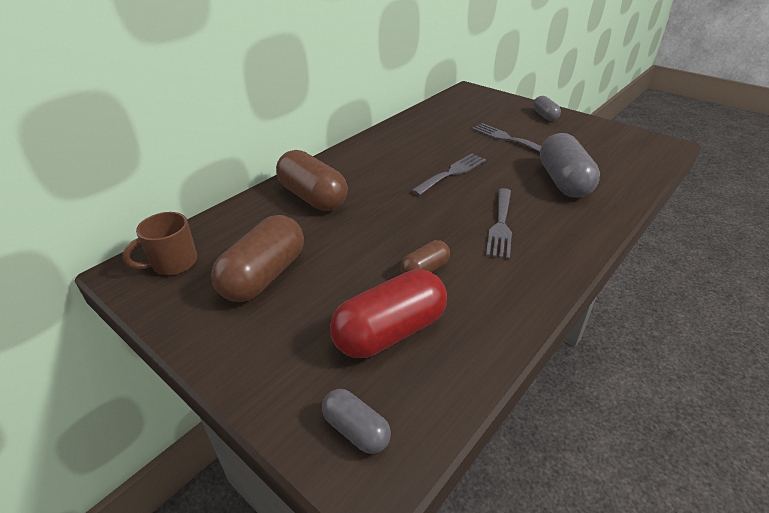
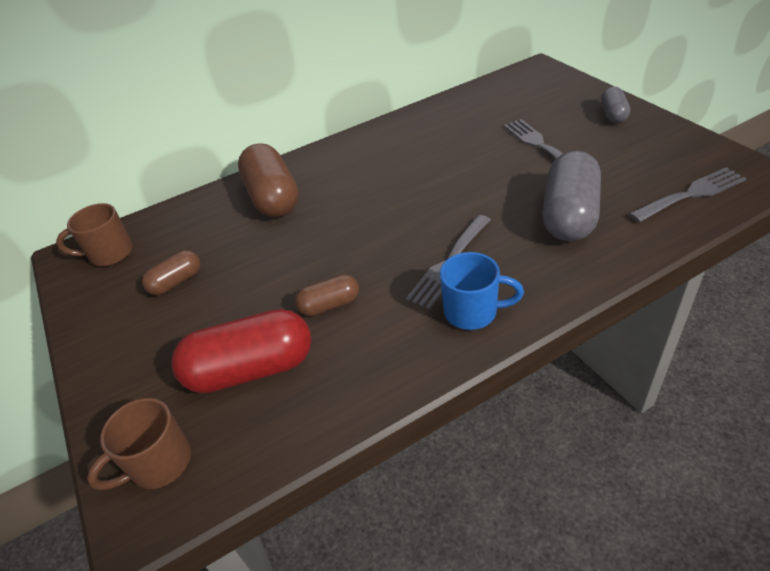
camera: 25 degrees right, 5 degrees up
(264, 275) = (176, 282): brown capsule -> brown capsule, size x0.53
(356, 430) = (159, 463): grey capsule -> brown mug
(452, 173) = (439, 185): grey fork -> grey fork (692, 194)
(543, 255) = (472, 312): none -> blue mug

